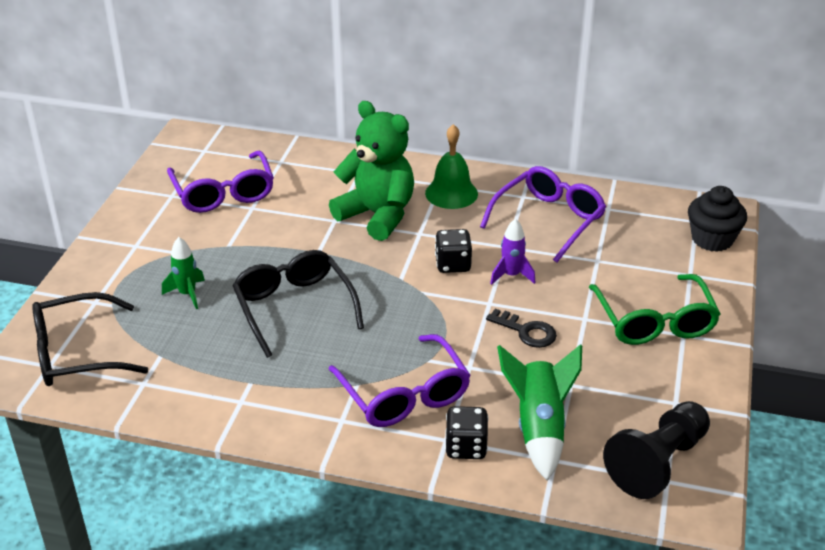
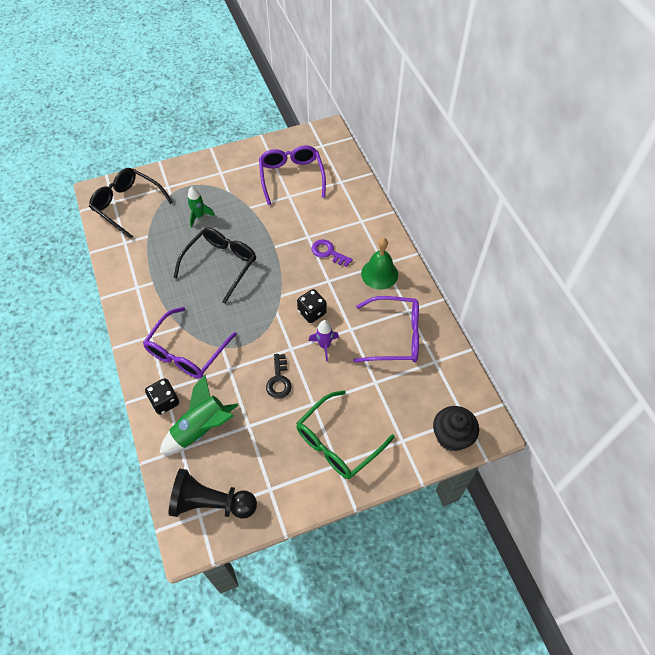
camera: 55 degrees right, 20 degrees up
(223, 193) = (291, 177): purple glasses -> purple glasses turned 135 degrees clockwise
(377, 215) = (328, 252): green teddy bear -> purple key

